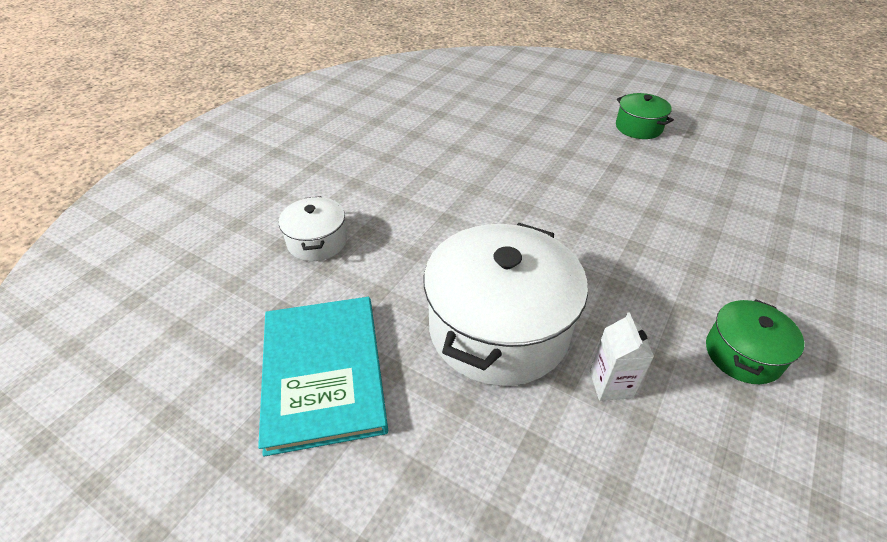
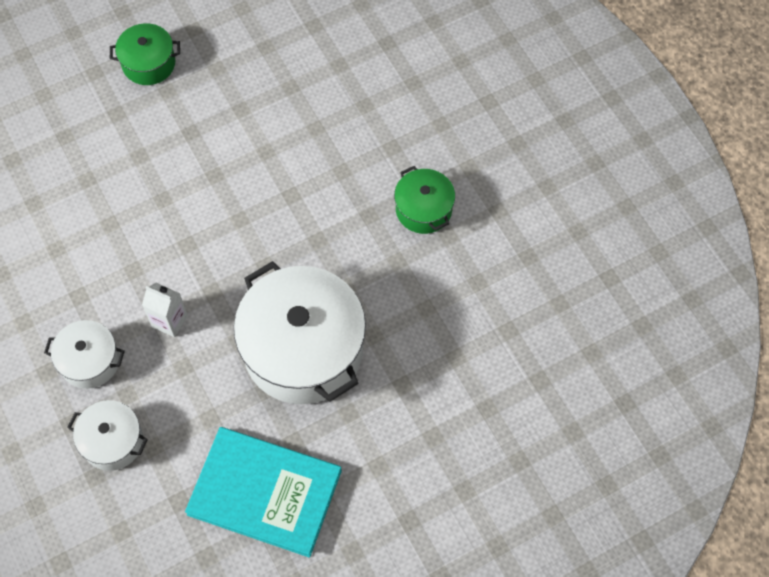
camera: 60 degrees left, 20 degrees up
(379, 199) = (90, 361): none -> white pot
(610, 384) = (393, 308): white carton -> white carton (169, 321)

